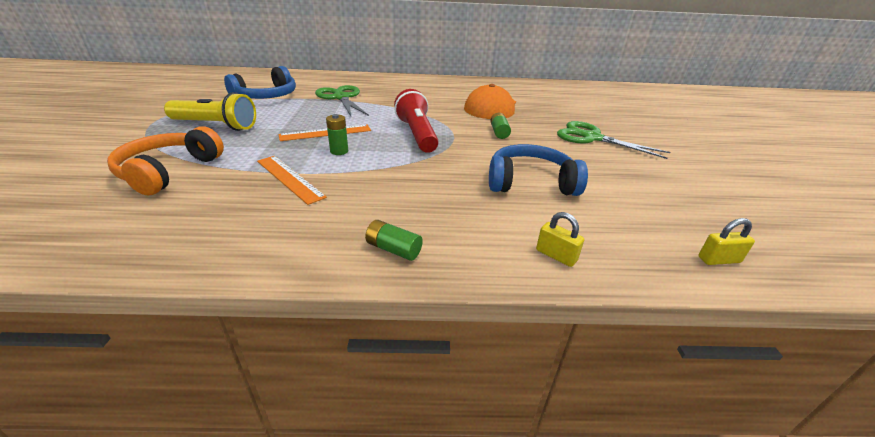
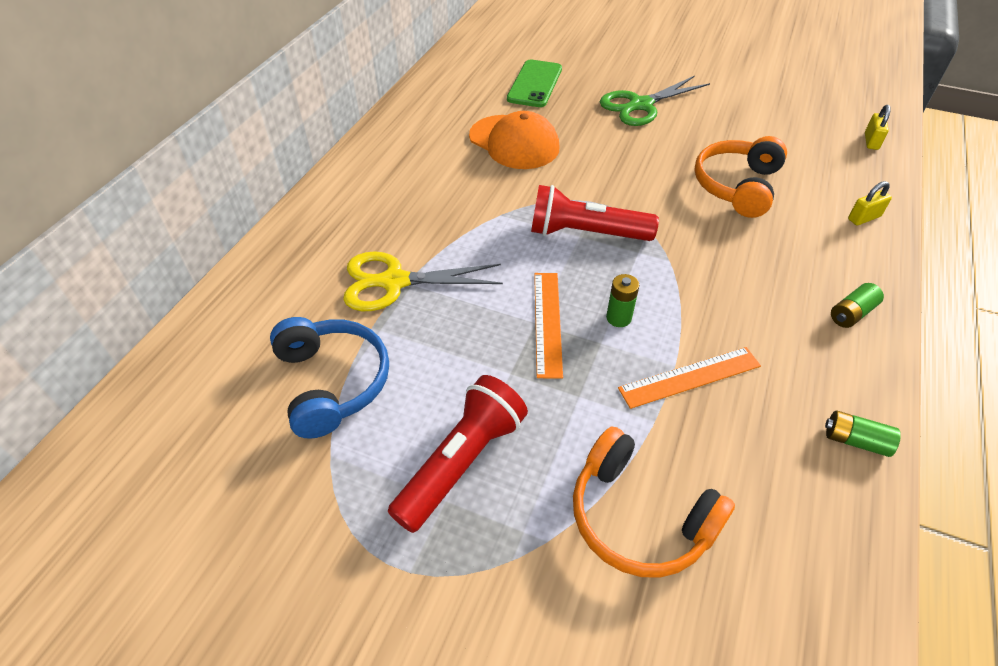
camera: 65 degrees left, 15 degrees up
(215, 125) = (461, 462): yellow flashlight -> red flashlight
(341, 98) = (394, 282): green scissors -> yellow scissors
(499, 132) = (603, 164): green battery -> green battery (855, 440)
(530, 182) = (737, 186): blue headphones -> orange headphones
(564, 105) = (534, 84): none -> green phone

